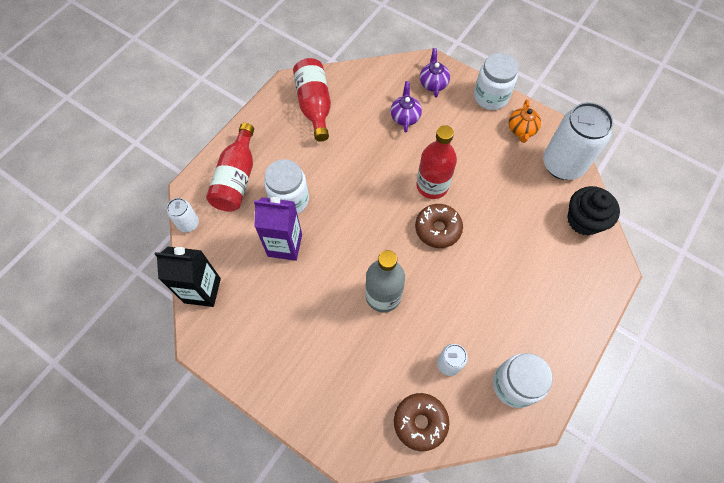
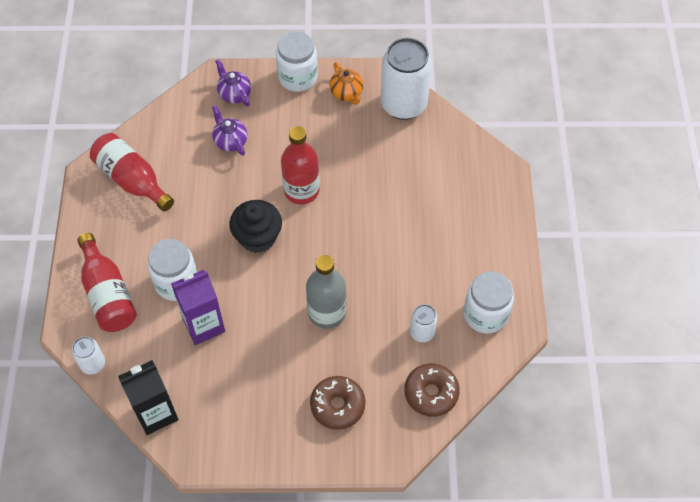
camera: 35 degrees left, 5 degrees down
(437, 229) = (333, 226): brown donut -> brown donut (337, 405)
(584, 220) = (453, 144): black cupcake -> black cupcake (257, 237)

